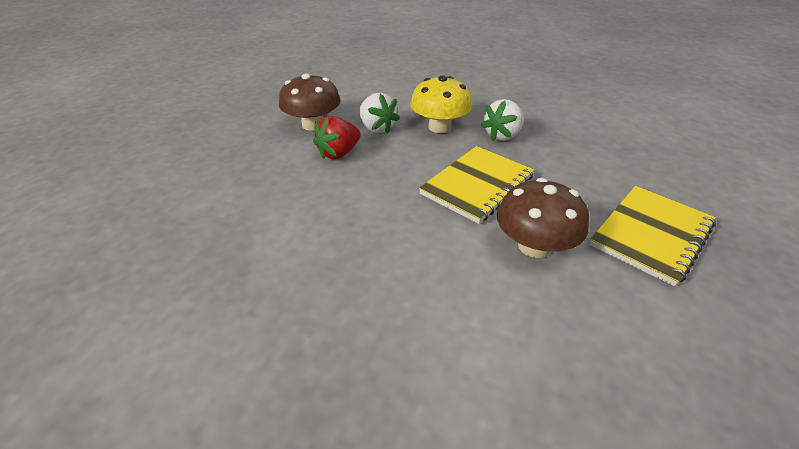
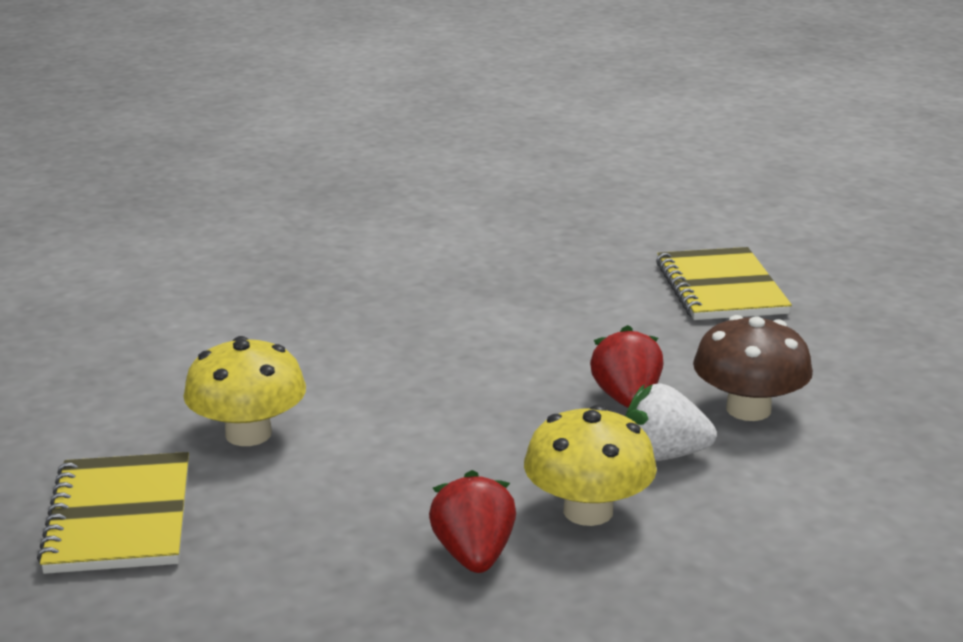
camera: 130 degrees right, 15 degrees down
(477, 185) = (396, 459): yellow notebook -> yellow notebook (721, 288)
(502, 135) = (474, 555): white strawberry -> red strawberry
(534, 246) = (248, 434): brown mushroom -> yellow mushroom

